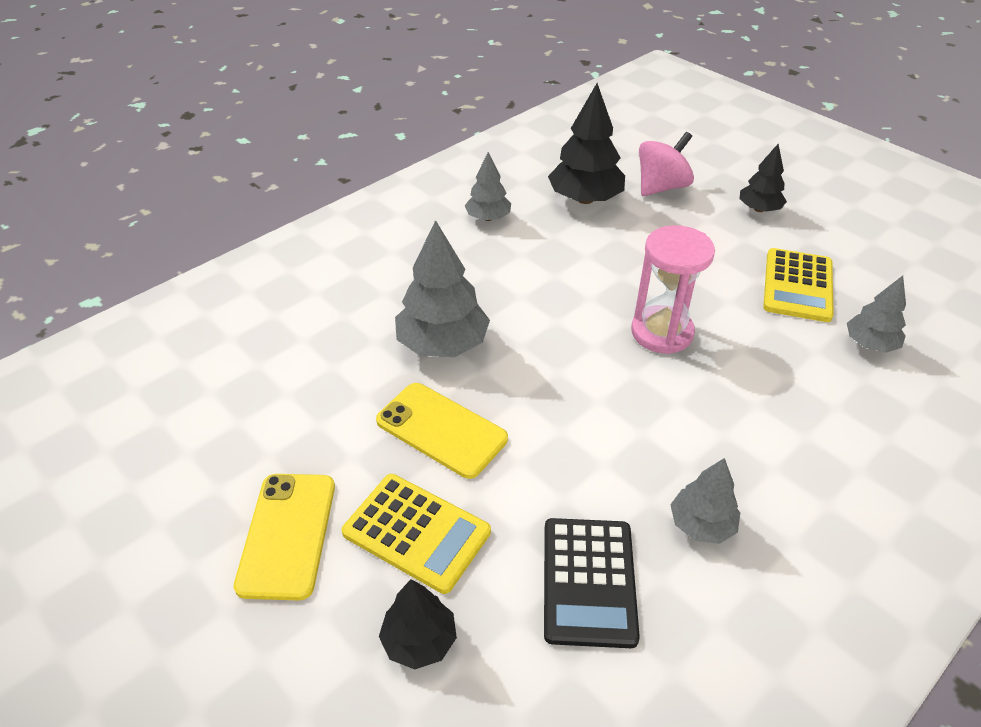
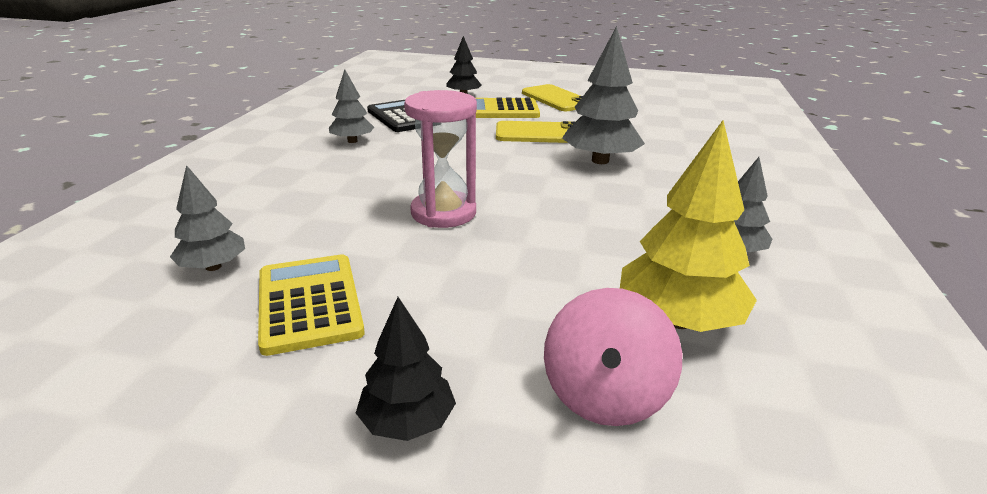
camera: 145 degrees right, 15 degrees down
(585, 199) = (678, 320): black tree -> yellow tree

